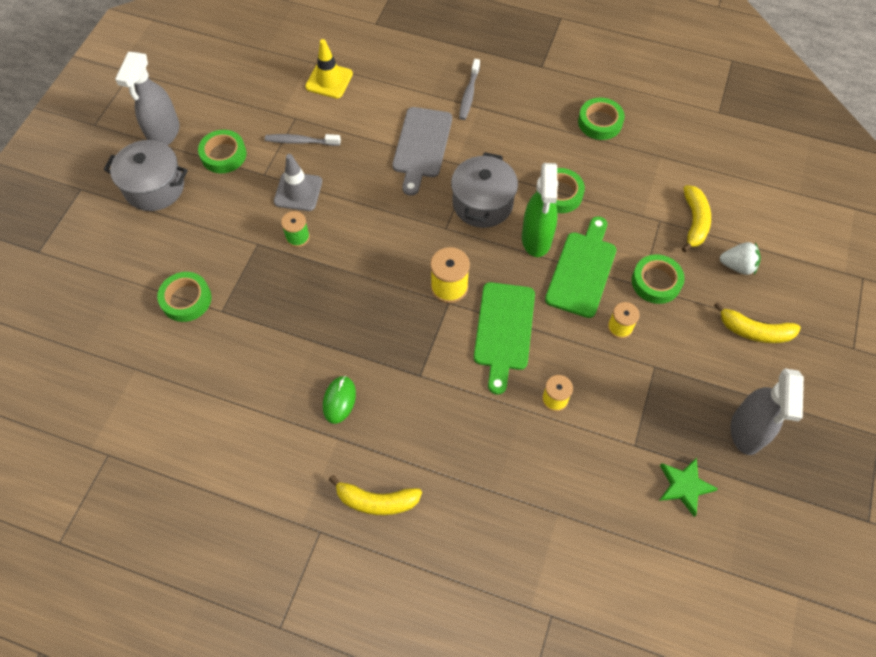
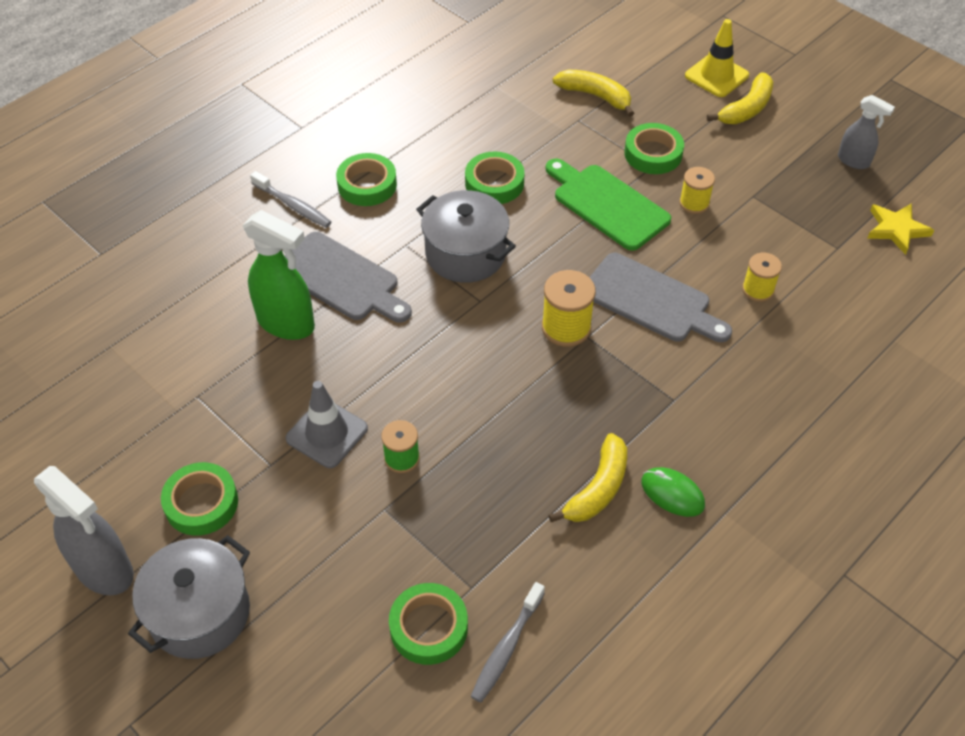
camera: 65 degrees left, 10 degrees down
(300, 141) = (243, 403): grey toothbrush -> grey toothbrush (506, 648)
(329, 80) = (160, 336): yellow traffic cone -> yellow traffic cone (716, 76)
(376, 501) = (823, 501): yellow banana -> yellow banana (598, 489)
(504, 330) = (651, 300): green cutting board -> grey cutting board
(536, 239) = (544, 226): green spray bottle -> green spray bottle (286, 324)
(600, 122) = (418, 112): green tape -> green tape (367, 185)
(684, 486) = (896, 229): green star -> yellow star
(737, 266) = (665, 88): white strawberry -> none
(746, 431) = (854, 161): grey spray bottle -> grey spray bottle, size x0.60

